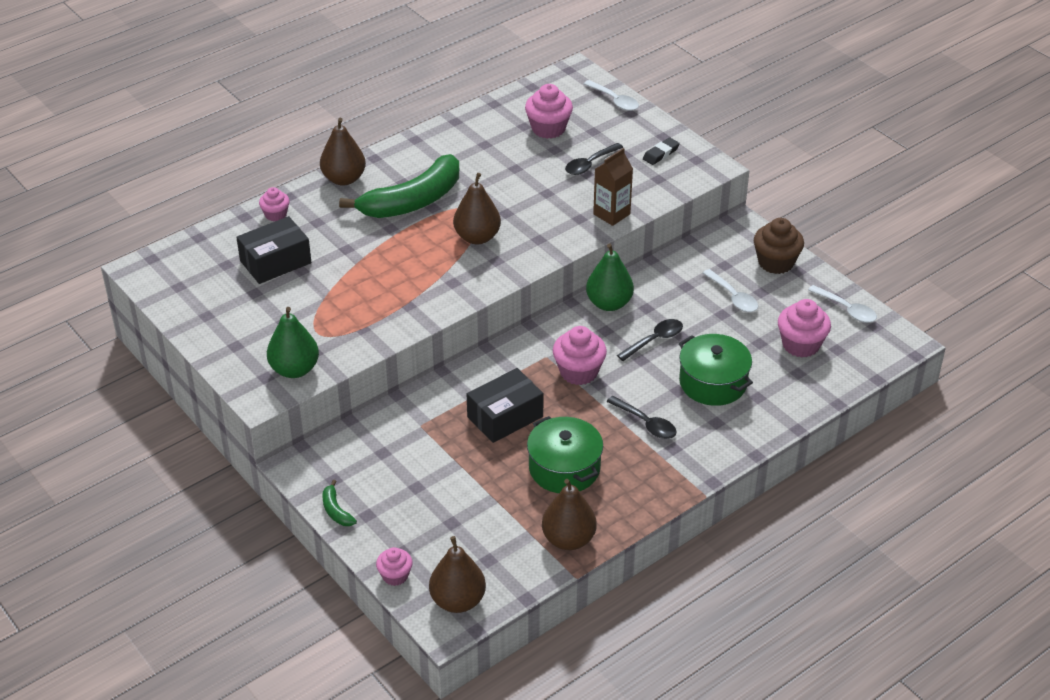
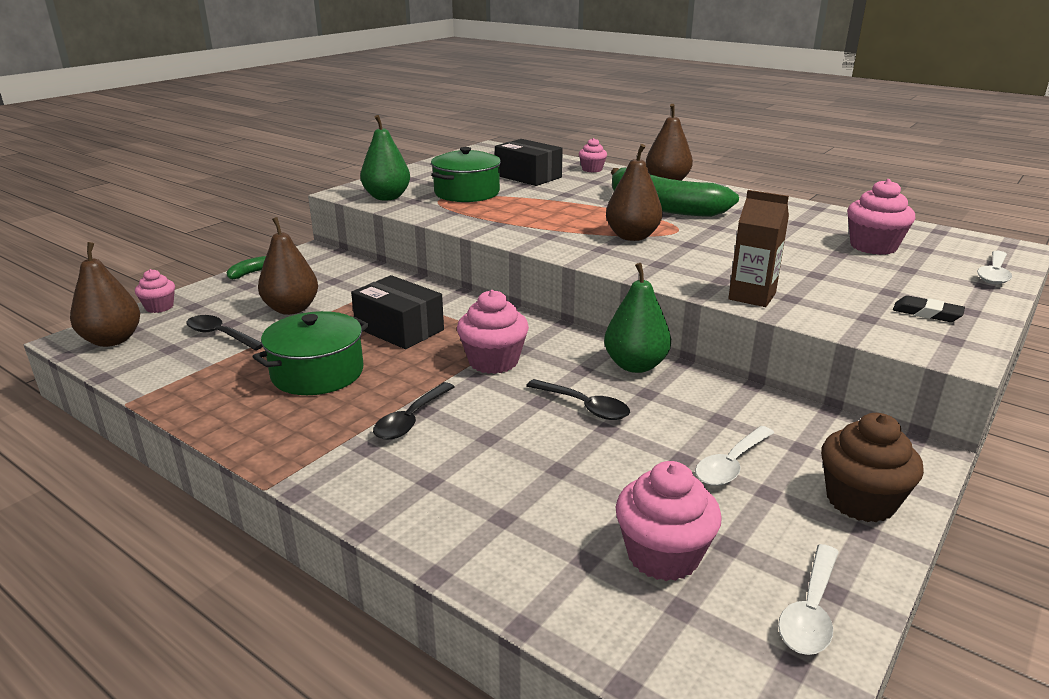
camera: 75 degrees right, 15 degrees down
(568, 539) = (192, 390): brown pear -> brown pear (292, 309)
(590, 164) = (837, 274): black spoon -> black spoon (220, 335)
(713, 382) = (518, 467): green pot -> green pot (467, 193)

